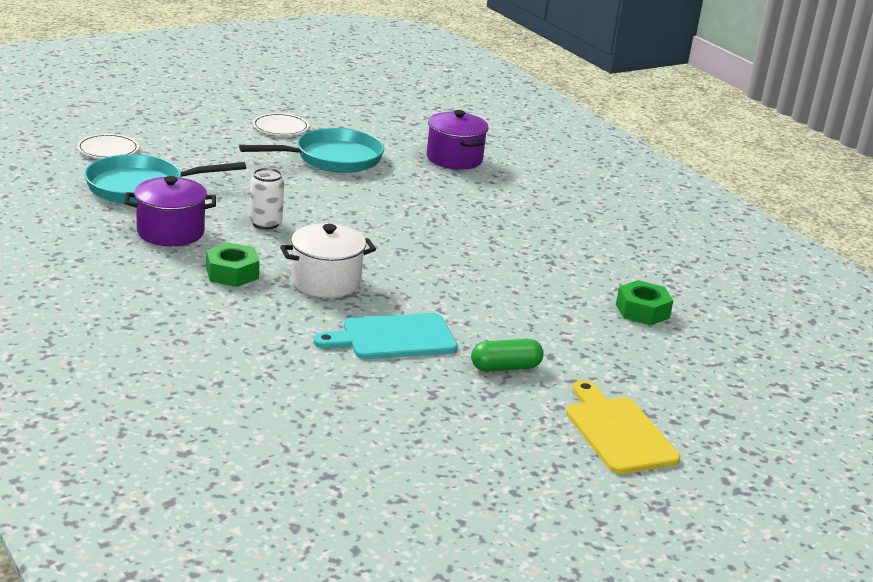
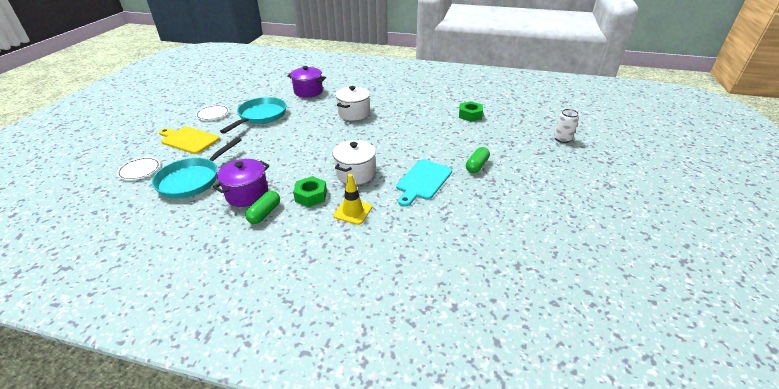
camera: 40 degrees left, 10 degrees up
(156, 260) = (264, 213): none -> green capsule
(248, 314) = (353, 211): none -> yellow traffic cone
(265, 223) = (283, 162): white can -> white can (562, 139)
(463, 217) = (353, 113): none -> white pot
(618, 432) = (548, 166): yellow cutting board -> yellow cutting board (188, 140)

